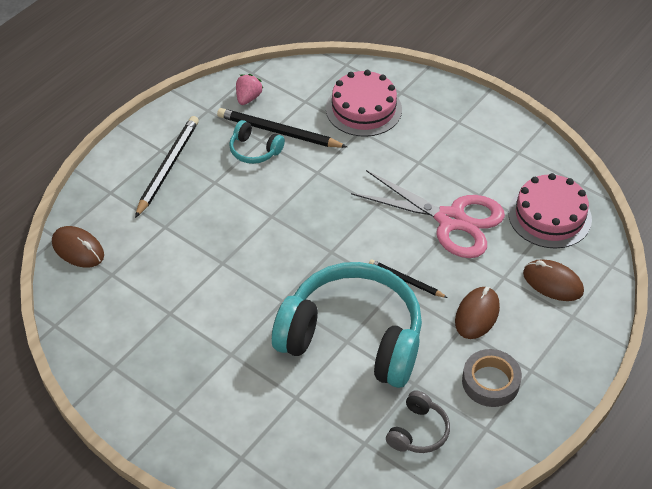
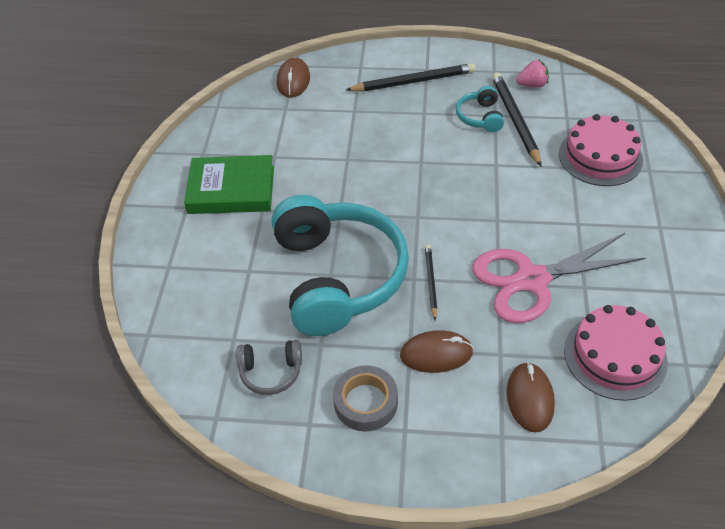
camera: 60 degrees right, 0 degrees up
(184, 365) = (231, 190): none -> green book
(451, 220) = (532, 280): pink scissors -> pink scissors turned 75 degrees clockwise

